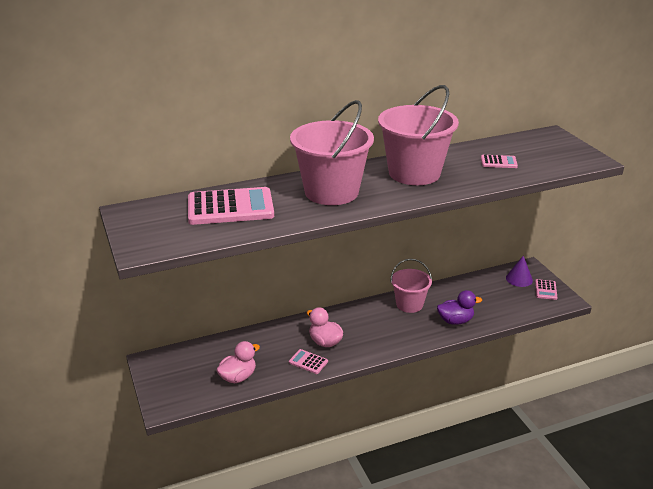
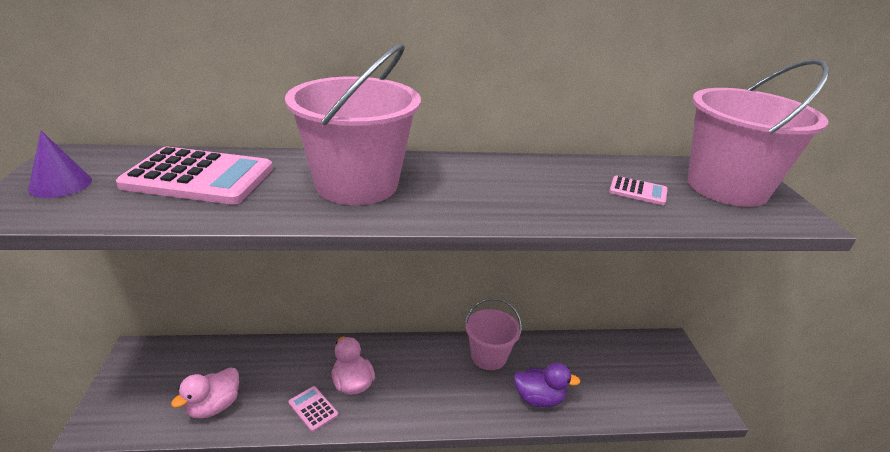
camera: 15 degrees right, 0 degrees up
(238, 377) = (214, 406): pink duck -> pink duck turned 150 degrees clockwise
(414, 173) = (498, 182): pink bucket -> pink bucket (727, 187)
(519, 279) = (651, 356): purple cone -> purple cone (60, 184)
(546, 290) = (685, 383): pink calculator -> none

